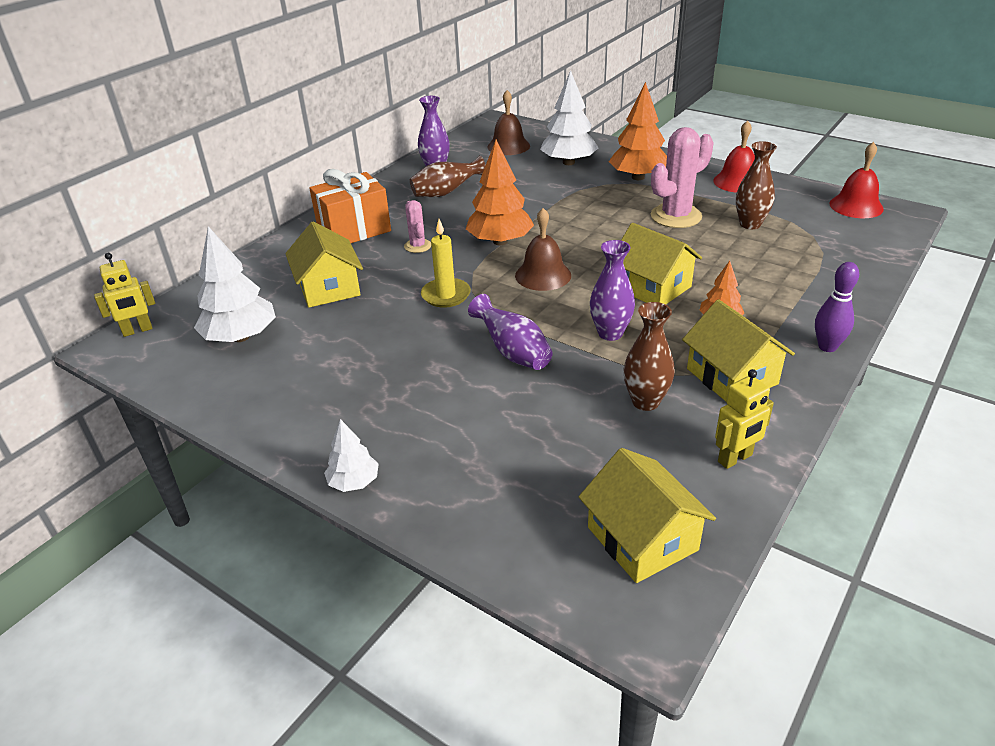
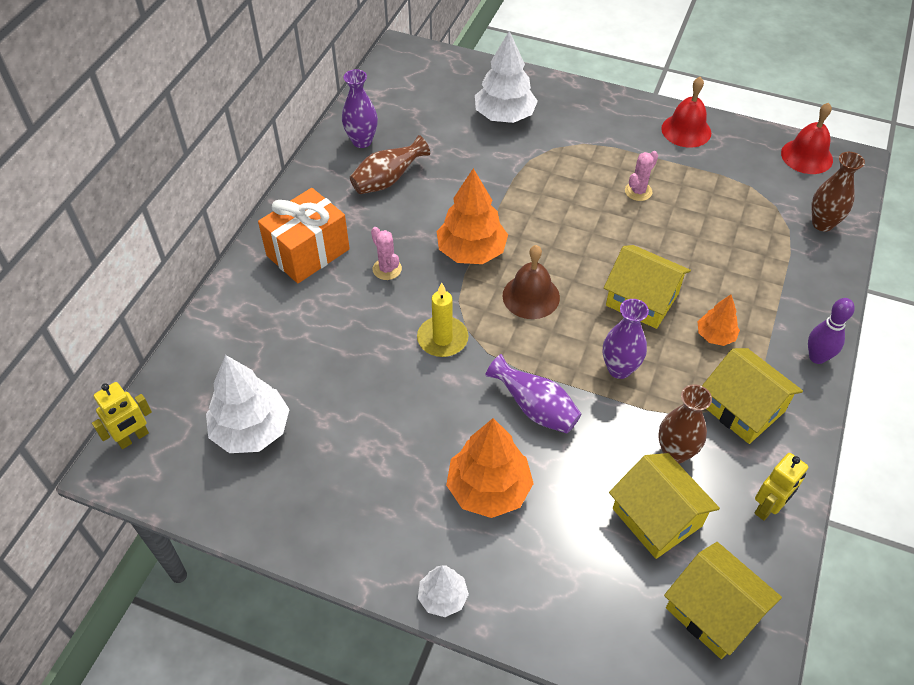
camera: 15 degrees left, 15 degrees up
(329, 288) = (315, 345): yellow house -> yellow house (657, 517)
(508, 146) = (430, 94): brown bell -> none
(638, 177) = (584, 133): orange tree -> orange tree (489, 489)
(676, 216) = (638, 191): pink cactus -> pink cactus, size x0.53
(750, 224) = (713, 195): brown vase -> brown vase (822, 223)

